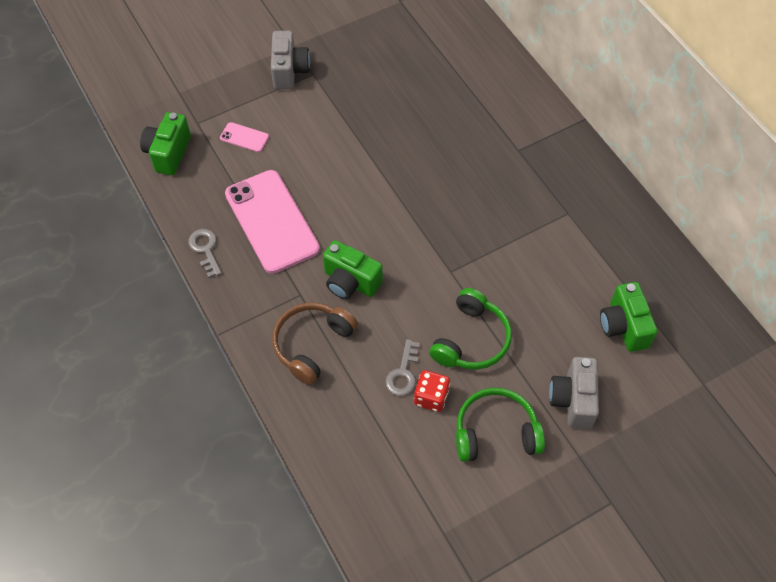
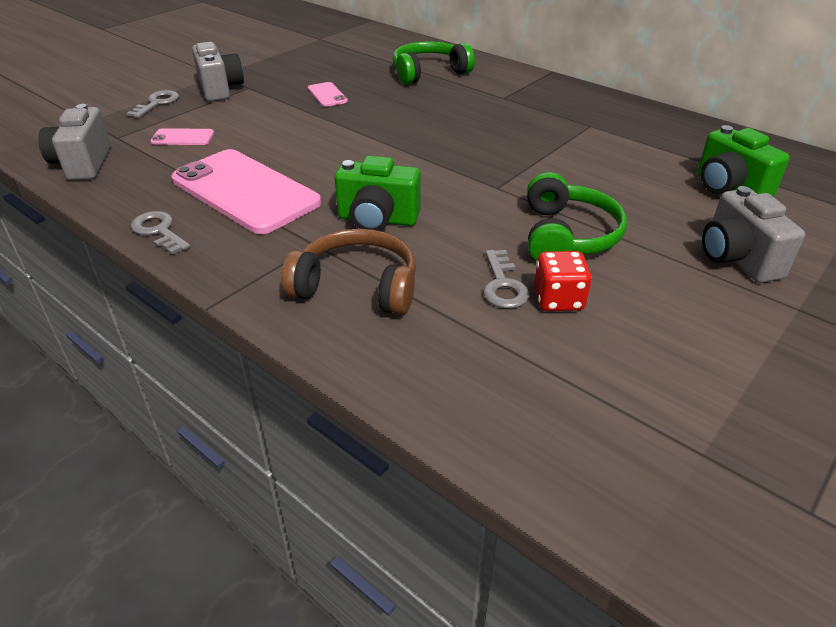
camera: 20 degrees left, 20 degrees down
(168, 153) = (83, 164): green camera -> grey camera
(235, 80) = (157, 103): none -> grey key
(312, 344) = (357, 287): brown headphones -> brown headphones turned 90 degrees clockwise
(373, 104) = (327, 95): none -> pink phone
(495, 432) = (673, 313): green headphones -> green headphones (429, 73)

